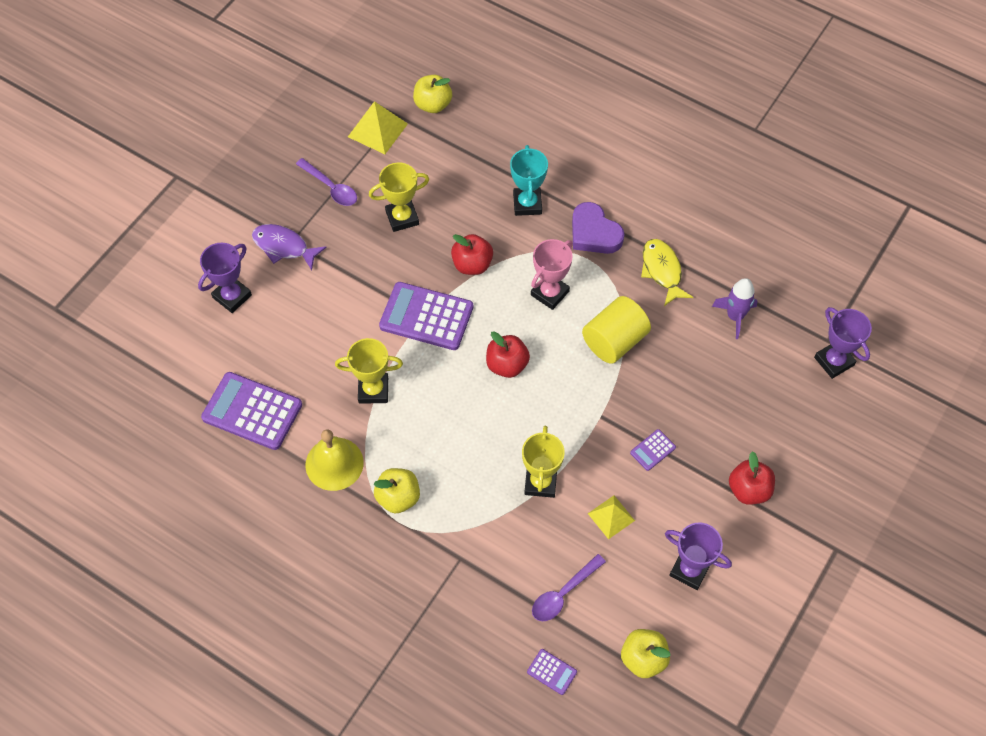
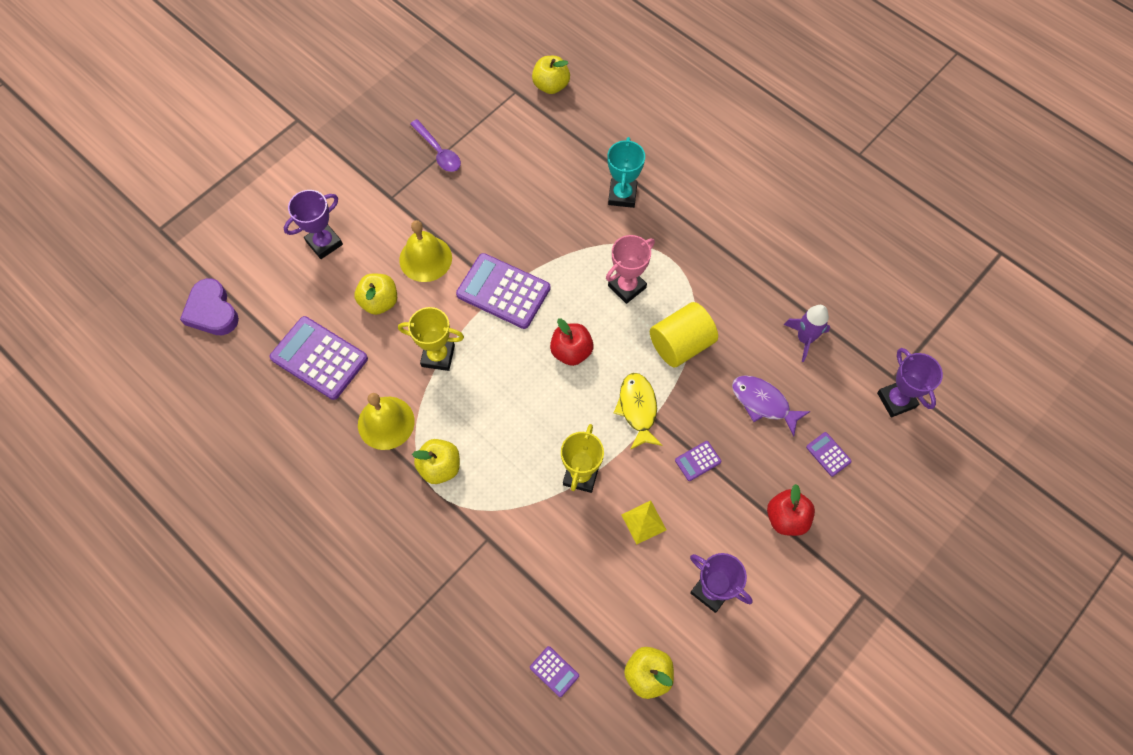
camera: 10 degrees right, 5 degrees up
(284, 247) = (382, 202): purple fish -> purple fish (763, 403)
(302, 346) = (379, 302): none -> yellow apple
(340, 296) = (425, 258): none -> yellow bell
(378, 130) = (494, 103): yellow pyramid -> none
(402, 218) = (500, 191): yellow trophy -> none
(472, 264) = (557, 247): red apple -> none
(563, 594) = (581, 593): purple spoon -> none
(594, 233) = (681, 234): purple heart -> purple heart (212, 311)
(662, 271) = (741, 281): yellow fish -> yellow fish (637, 409)
(778, 423) = (828, 454): none -> purple calculator

